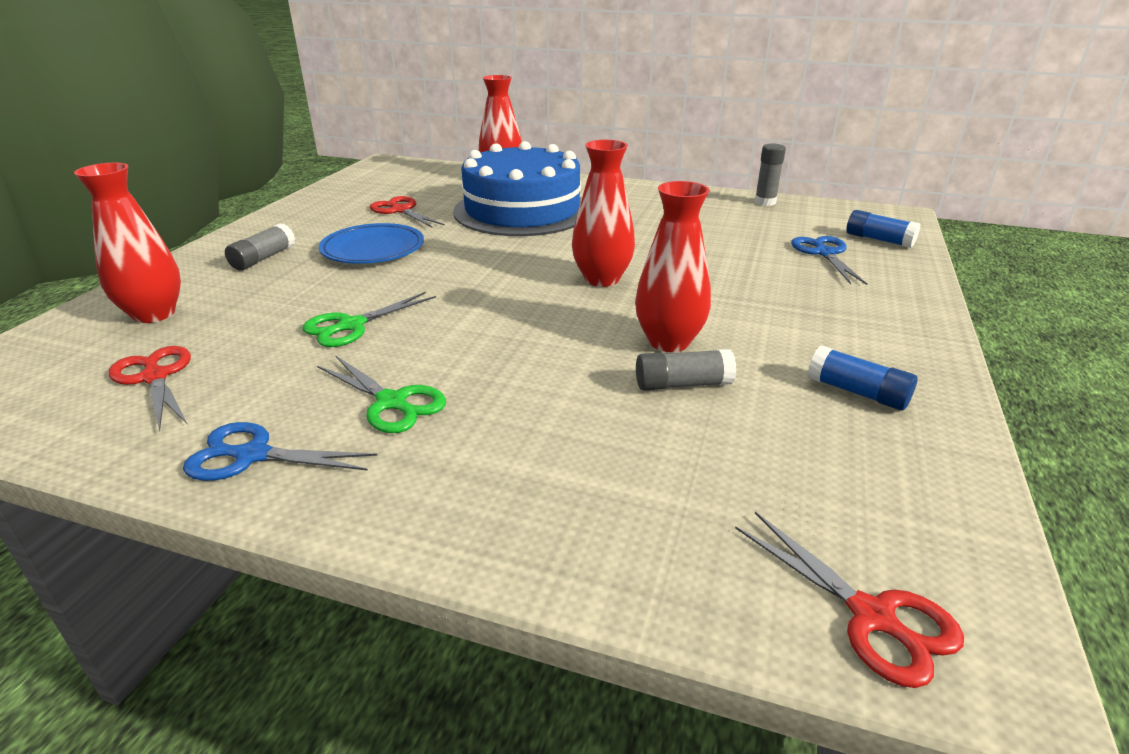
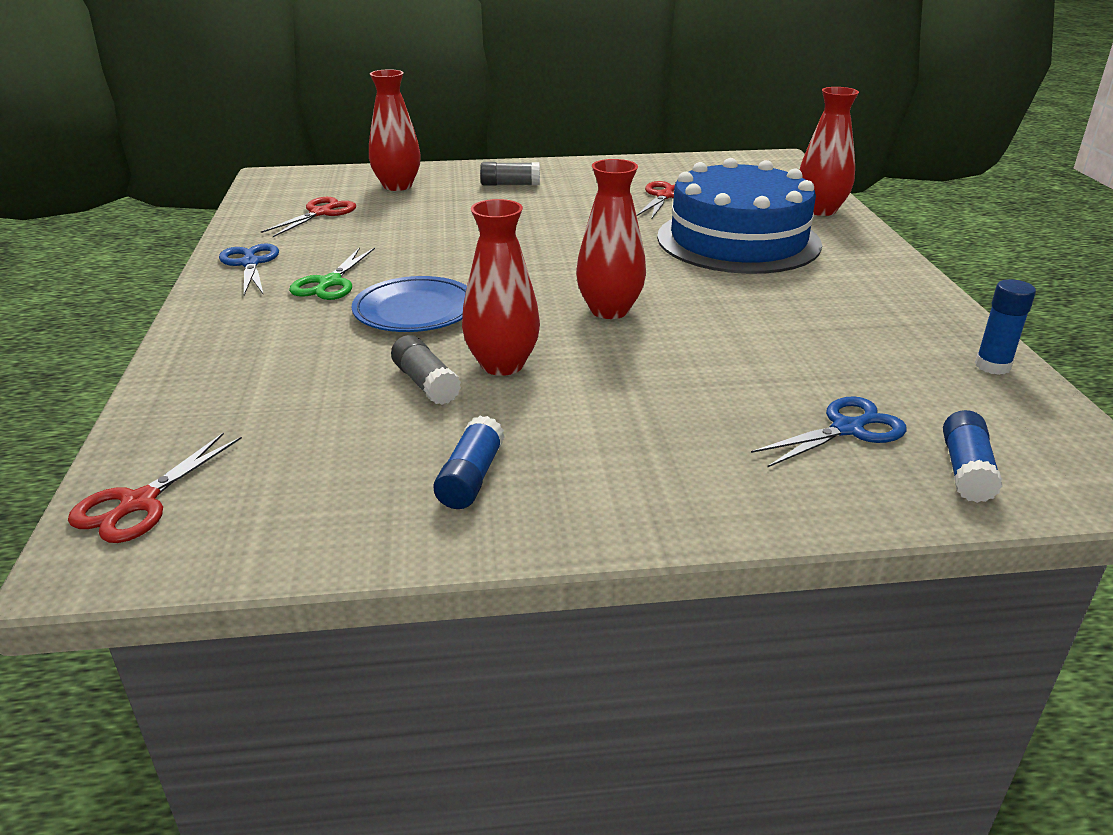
camera: 65 degrees right, 0 degrees up
(351, 326) = (428, 241): green scissors -> none
(373, 249) = (567, 210): blue plate -> blue plate (415, 311)
(765, 202) = (992, 366): grey glue stick -> blue glue stick

